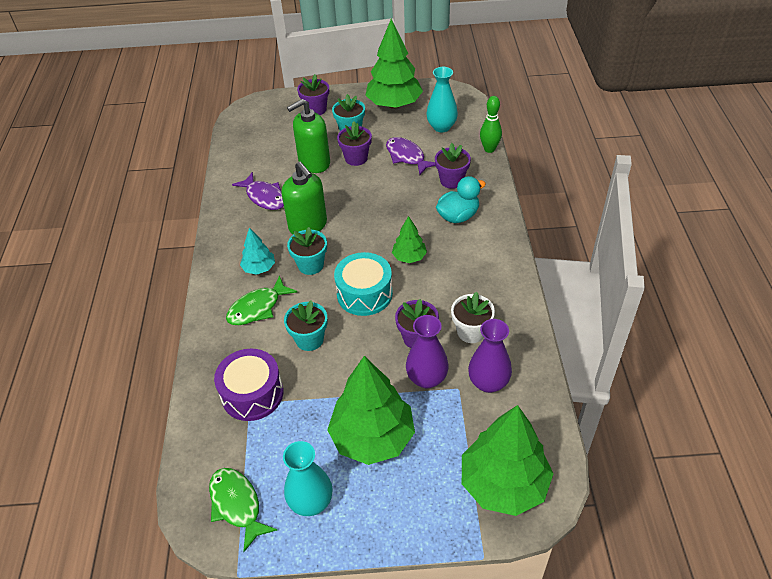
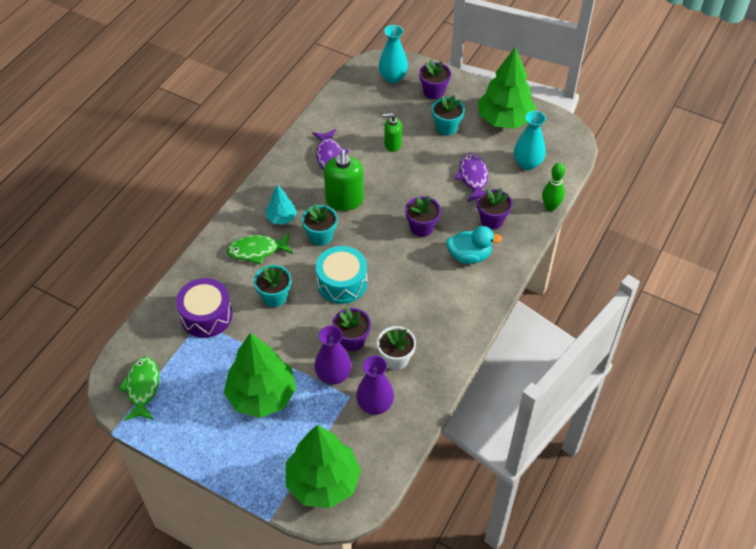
camera: 30 degrees right, 5 degrees up
(311, 502) = (189, 414): turquoise vase -> turquoise vase (393, 77)
(314, 163) = (392, 144): green soap dispenser -> green soap dispenser, size x0.59
(356, 158) = (430, 157): purple flower pot -> purple flower pot (422, 227)
(409, 257) = (400, 271): green tree -> none

